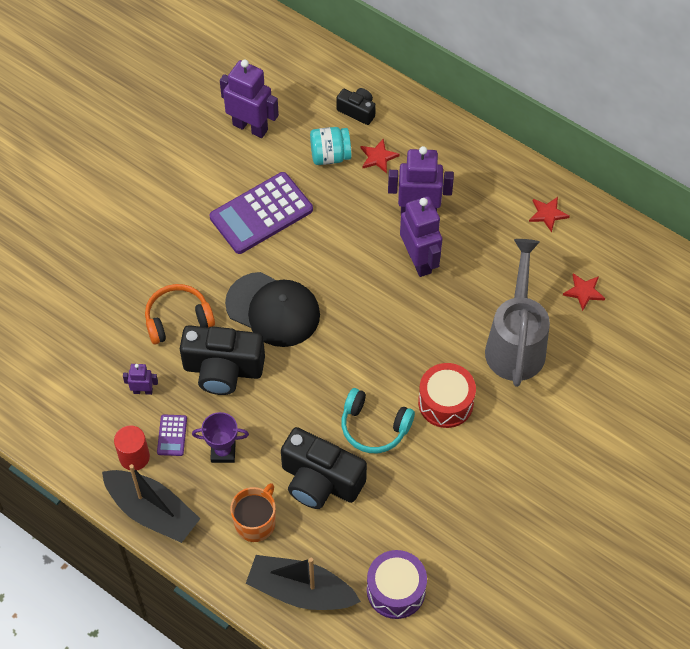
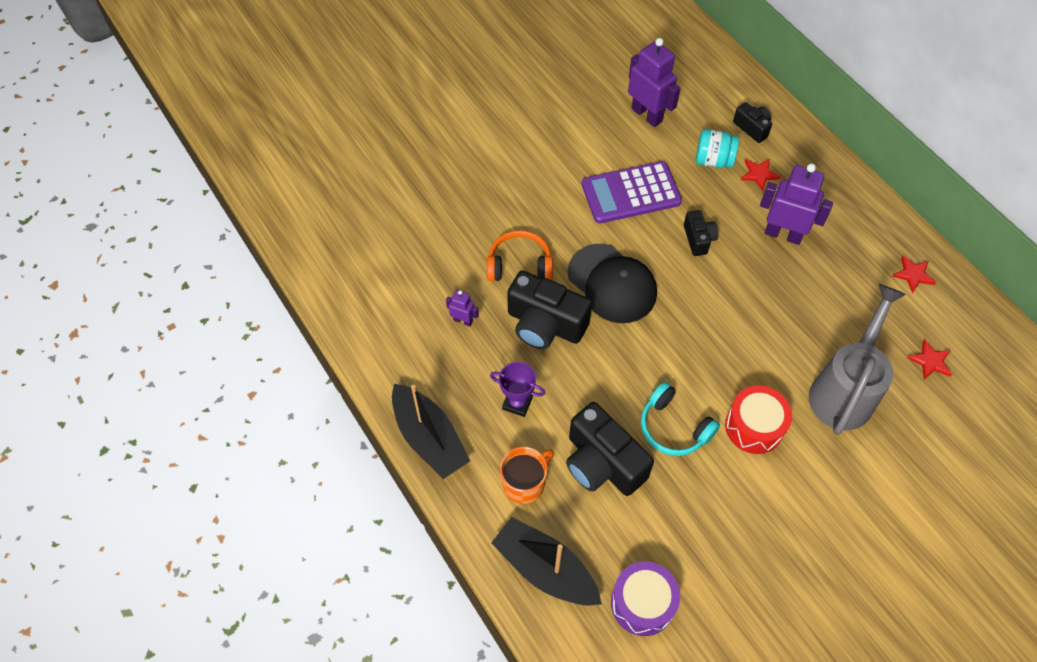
camera: 20 degrees right, 0 degrees up
(134, 457) = (432, 380): red cylinder -> none
(172, 435) = (474, 371): purple calculator -> none
(340, 240) = (698, 239): none -> black camera
(419, 261) = (769, 281): purple robot -> none

